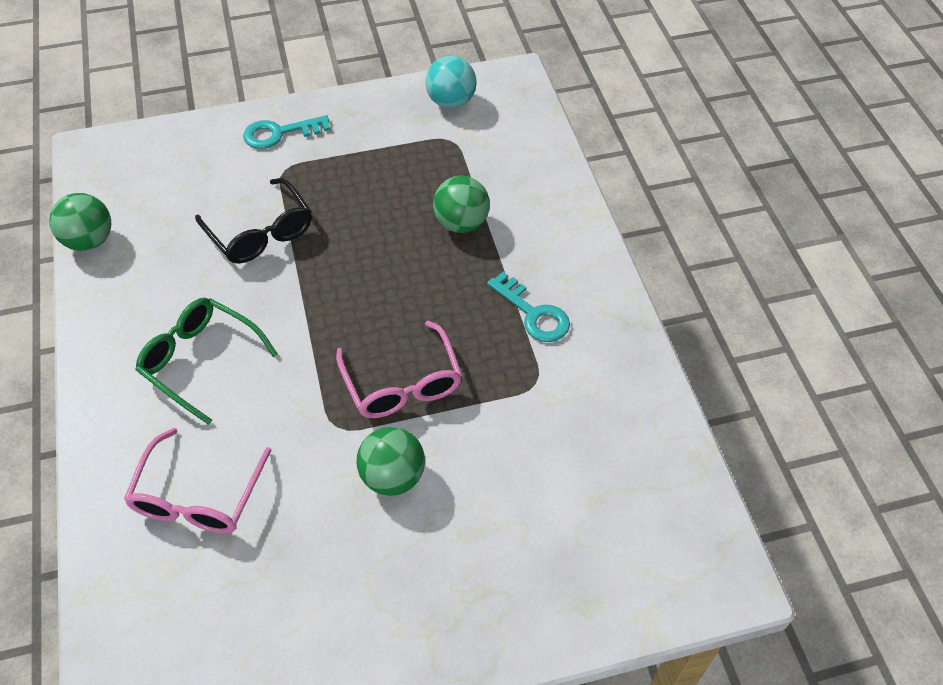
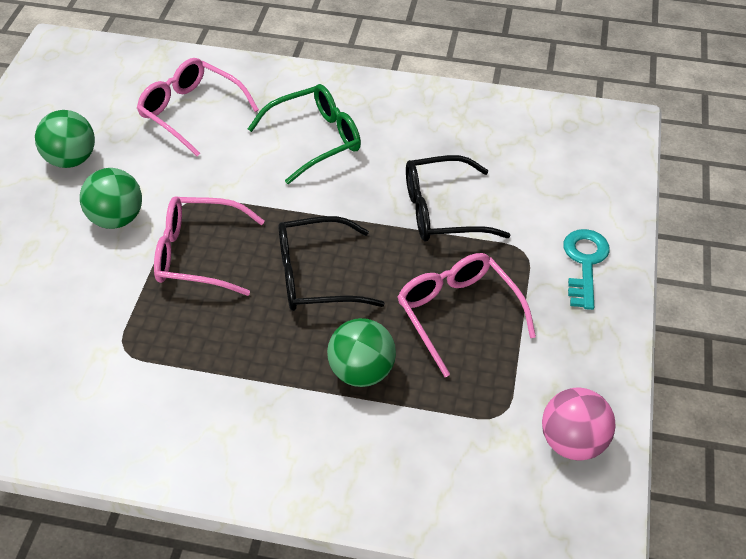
camera: 115 degrees right, 5 degrees down
(90, 241) = (496, 104): green ball -> green ball (71, 160)
(372, 188) = (458, 314): none -> pink glasses
(381, 288) = (316, 276): none -> black glasses
(451, 102) = (572, 442): turquoise ball -> pink ball
(533, 313) = (202, 383): turquoise key -> none

